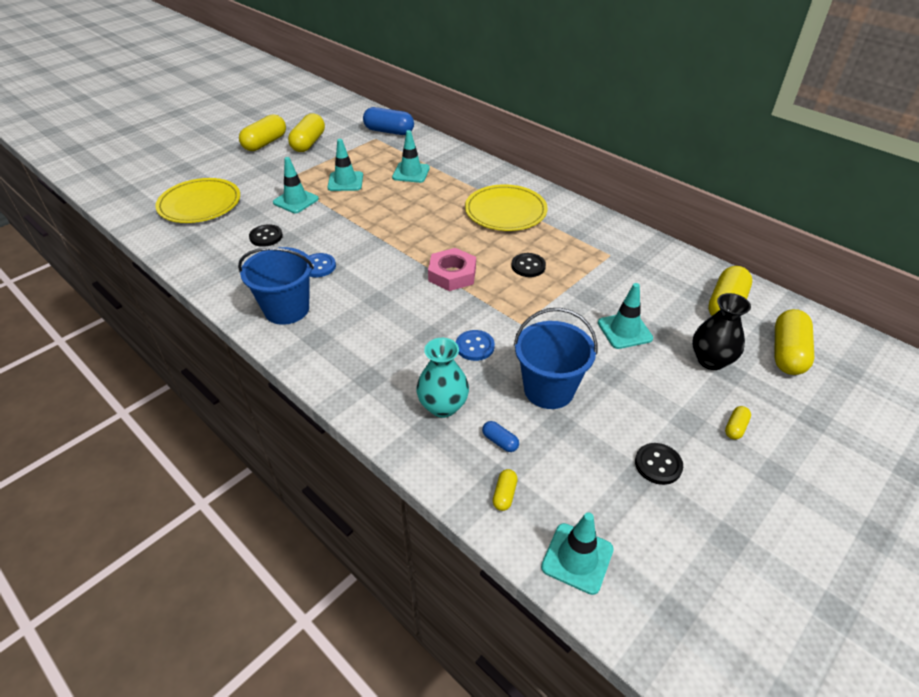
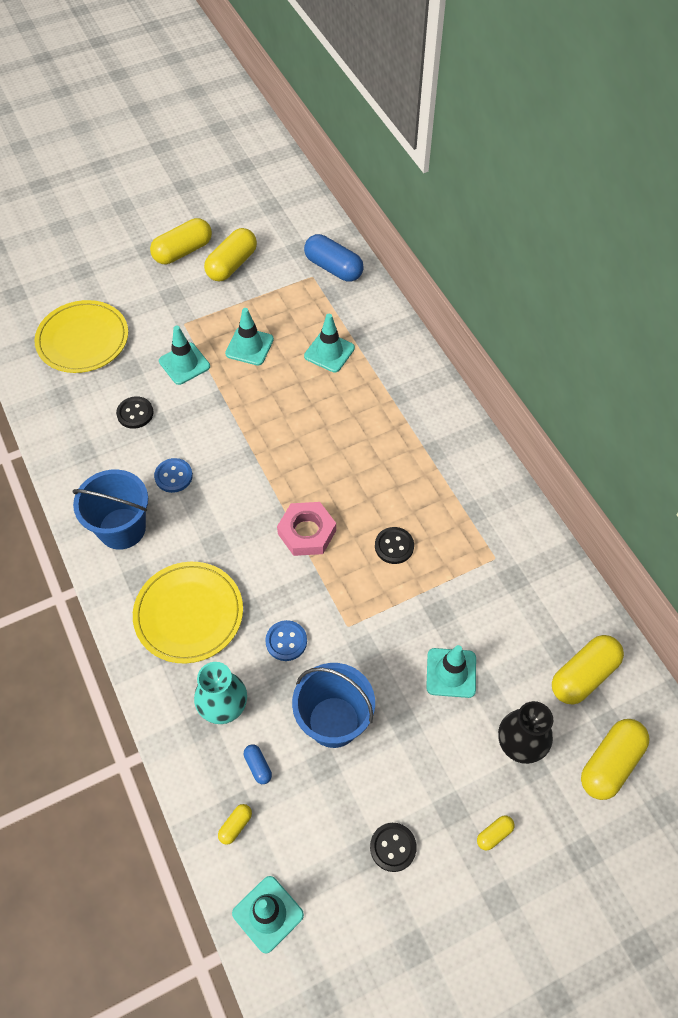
camera: 20 degrees right, 15 degrees up
(505, 211) = (410, 450): yellow plate -> yellow plate (189, 614)

